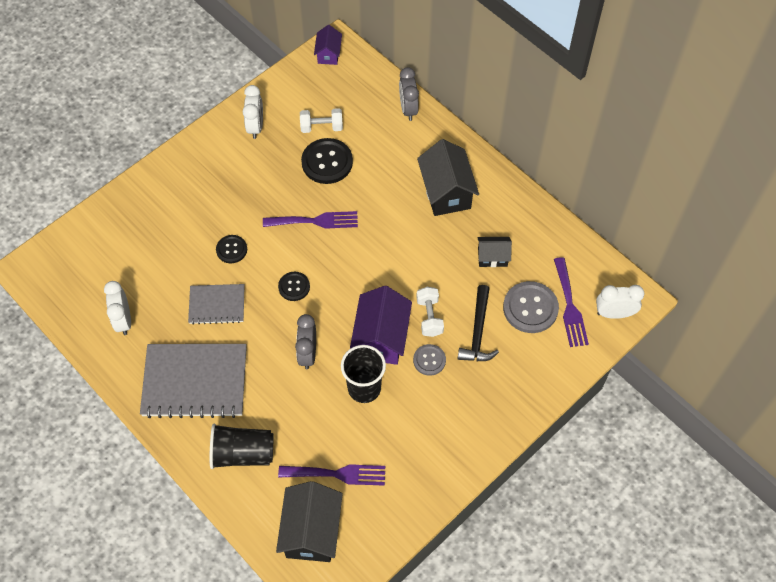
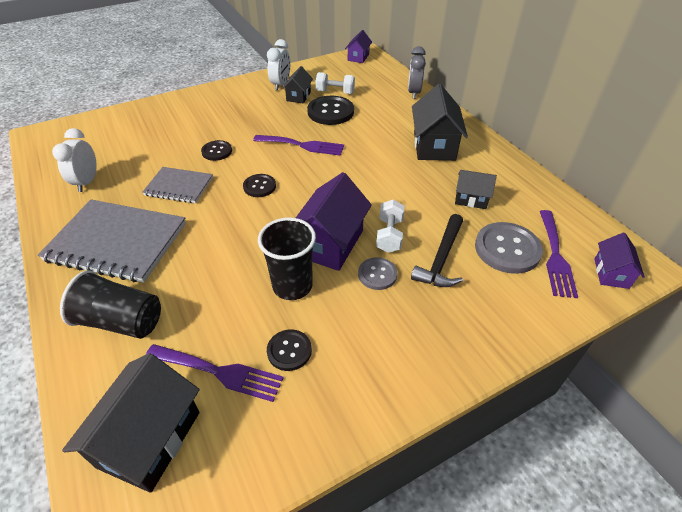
camera: 15 degrees right, 15 degrees down
(283, 143) = (298, 96): none -> black house
(308, 353) = (246, 241): grey clock -> none
(382, 444) = (289, 351): none -> black button
(614, 313) = (611, 273): white clock -> purple house

